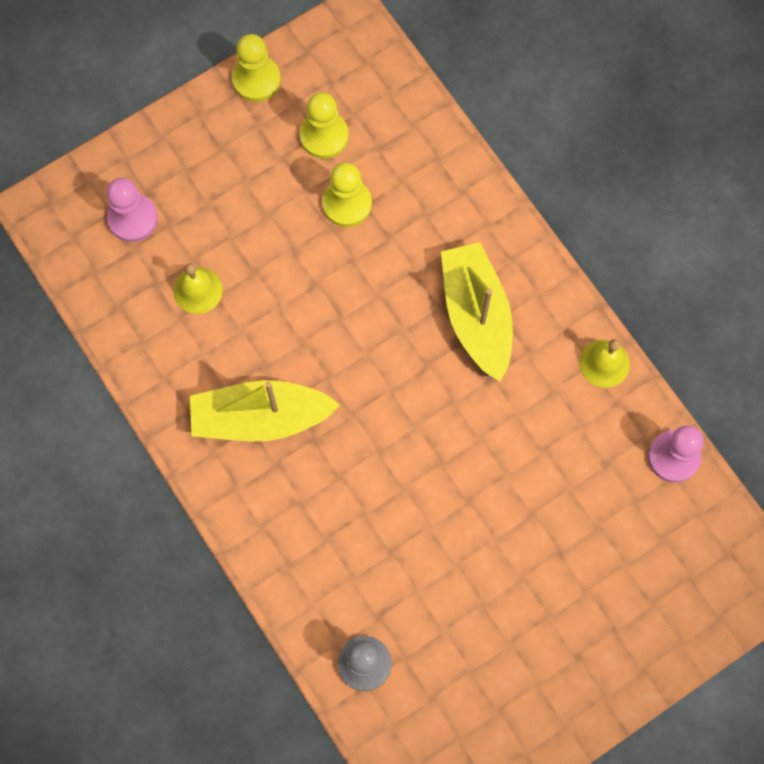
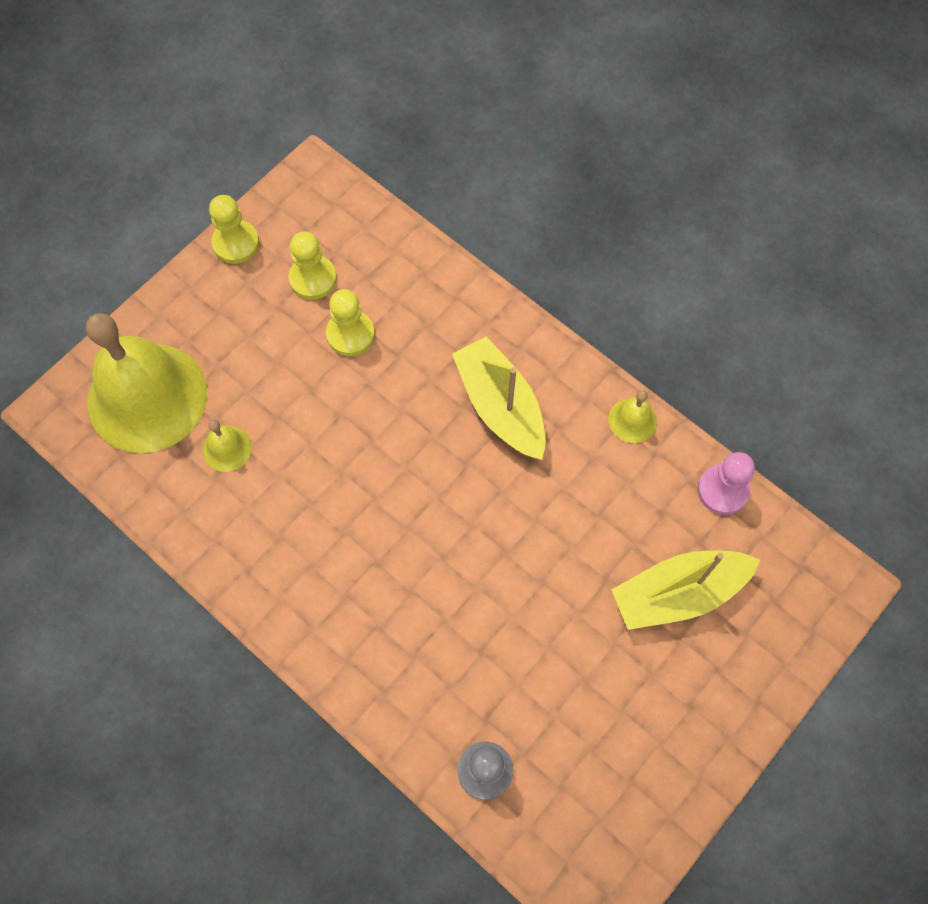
camera: 15 degrees left, 5 degrees down
(133, 218) = (147, 397): pink pawn -> yellow bell
(261, 418) = (319, 554): yellow boat -> yellow boat (679, 593)

